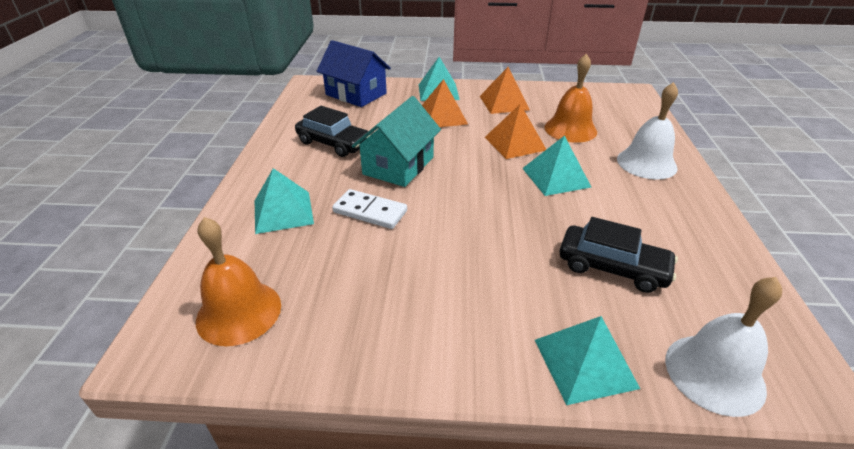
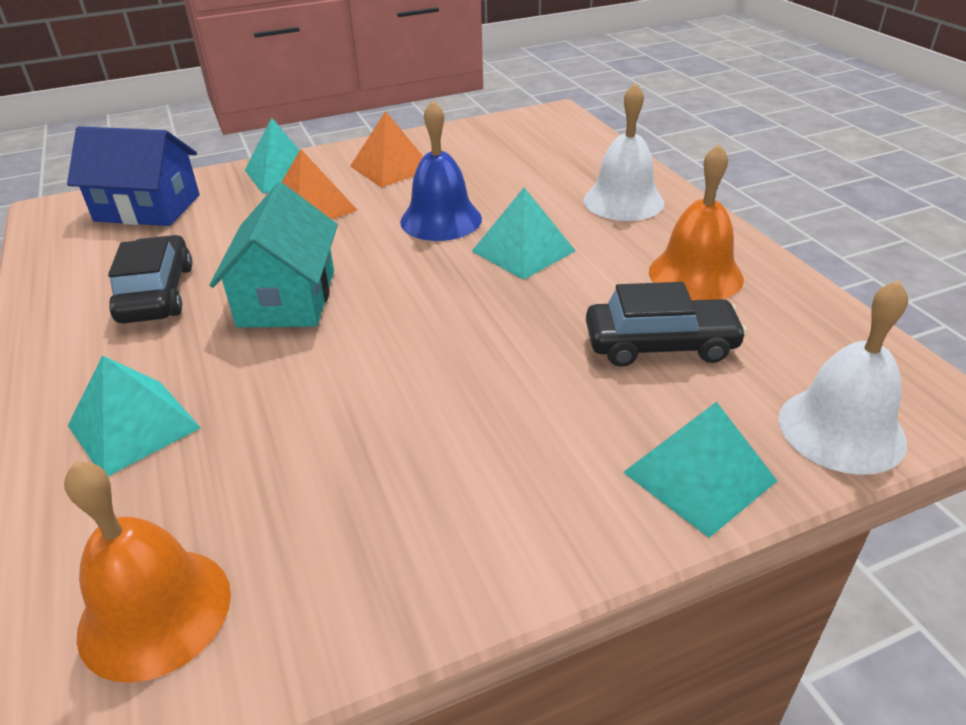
camera: 25 degrees left, 0 degrees up
(334, 143) = (157, 294): black car -> black car turned 105 degrees counterclockwise
(370, 211) = (284, 379): white domino -> none
(515, 143) = (441, 220): orange pyramid -> blue bell
(570, 129) = (504, 182): orange bell -> orange bell (695, 274)

